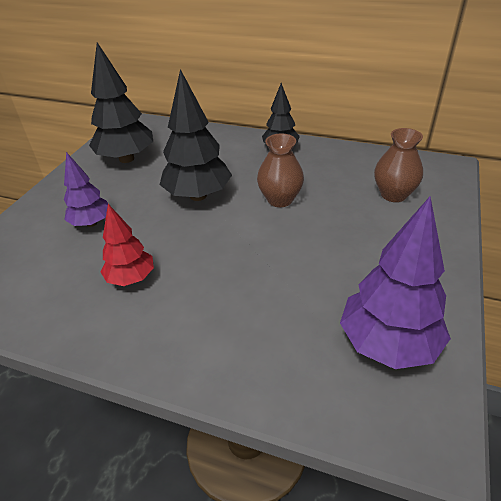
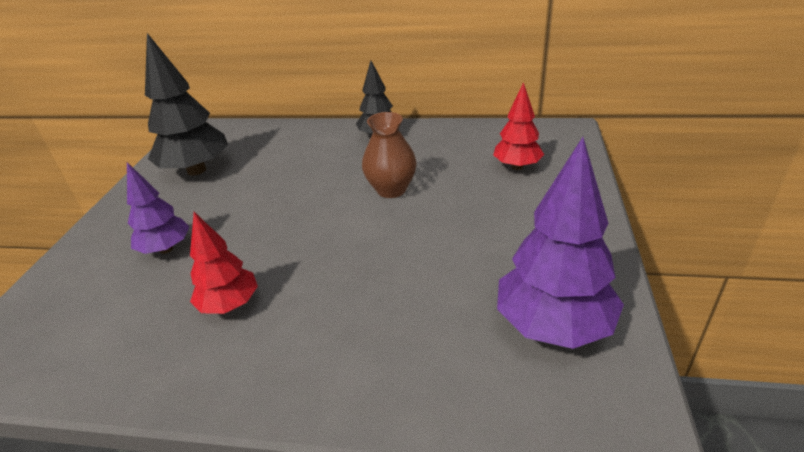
camera: 10 degrees left, 5 degrees down
(198, 196) = (293, 199): black tree -> none
(393, 194) = (517, 166): brown vase -> red tree

